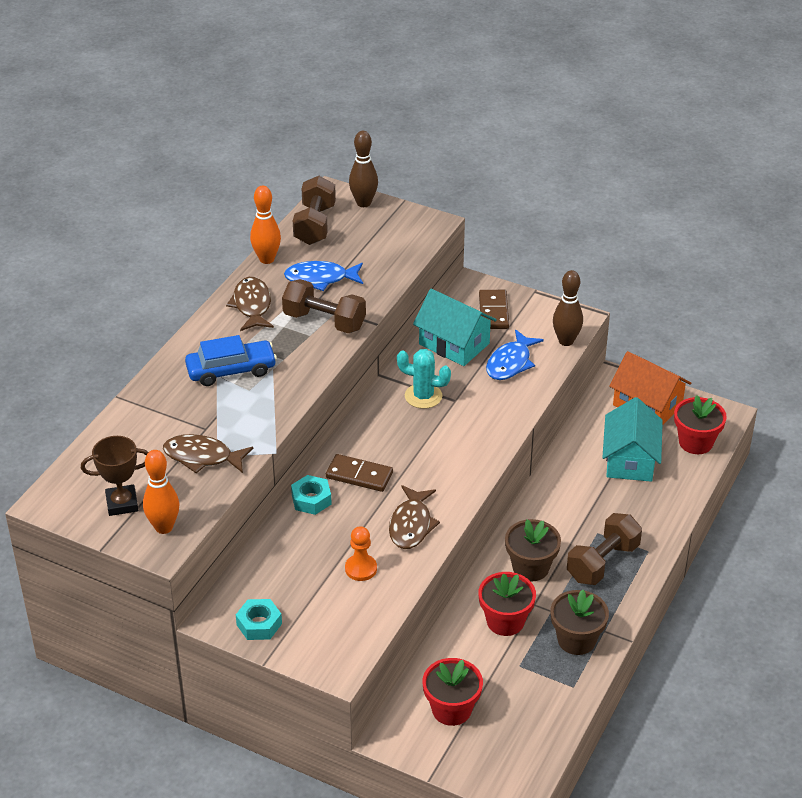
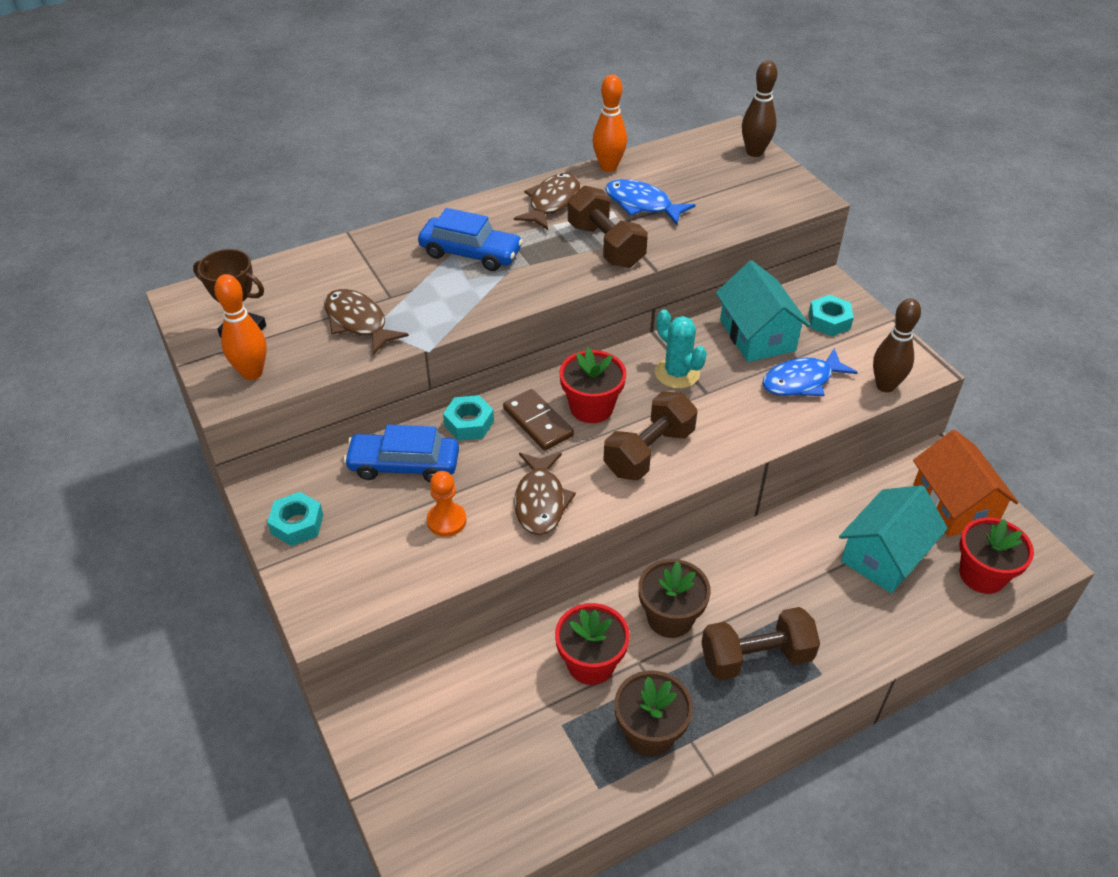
camera: 35 degrees right, 5 degrees up
(294, 549) = (404, 465): none -> blue car
(315, 225) = (686, 154): brown dumbbell -> brown dumbbell (649, 452)
(411, 525) = (540, 501): brown fish -> brown fish turned 45 degrees counterclockwise
(451, 709) = (447, 731): red flower pot -> red flower pot (591, 407)
(493, 312) = (829, 321): brown domino -> turquoise nut

